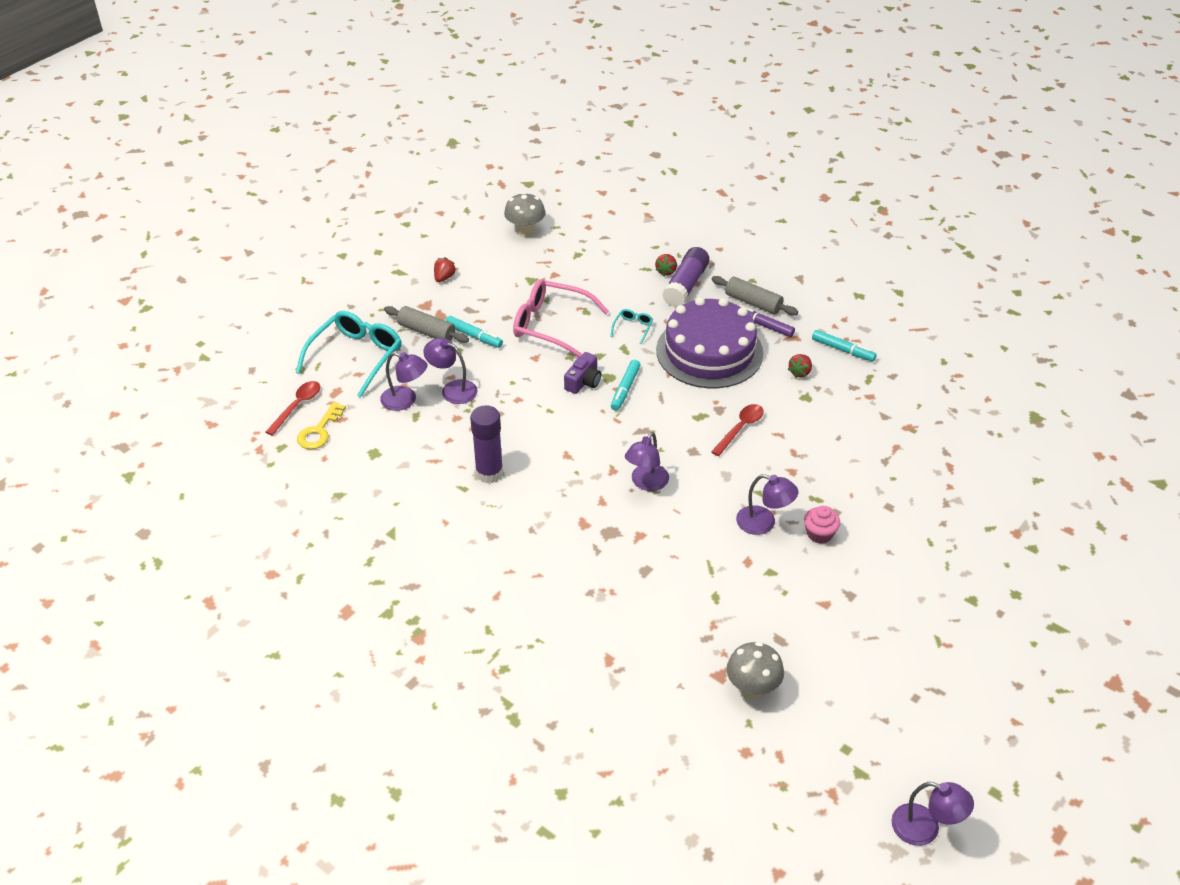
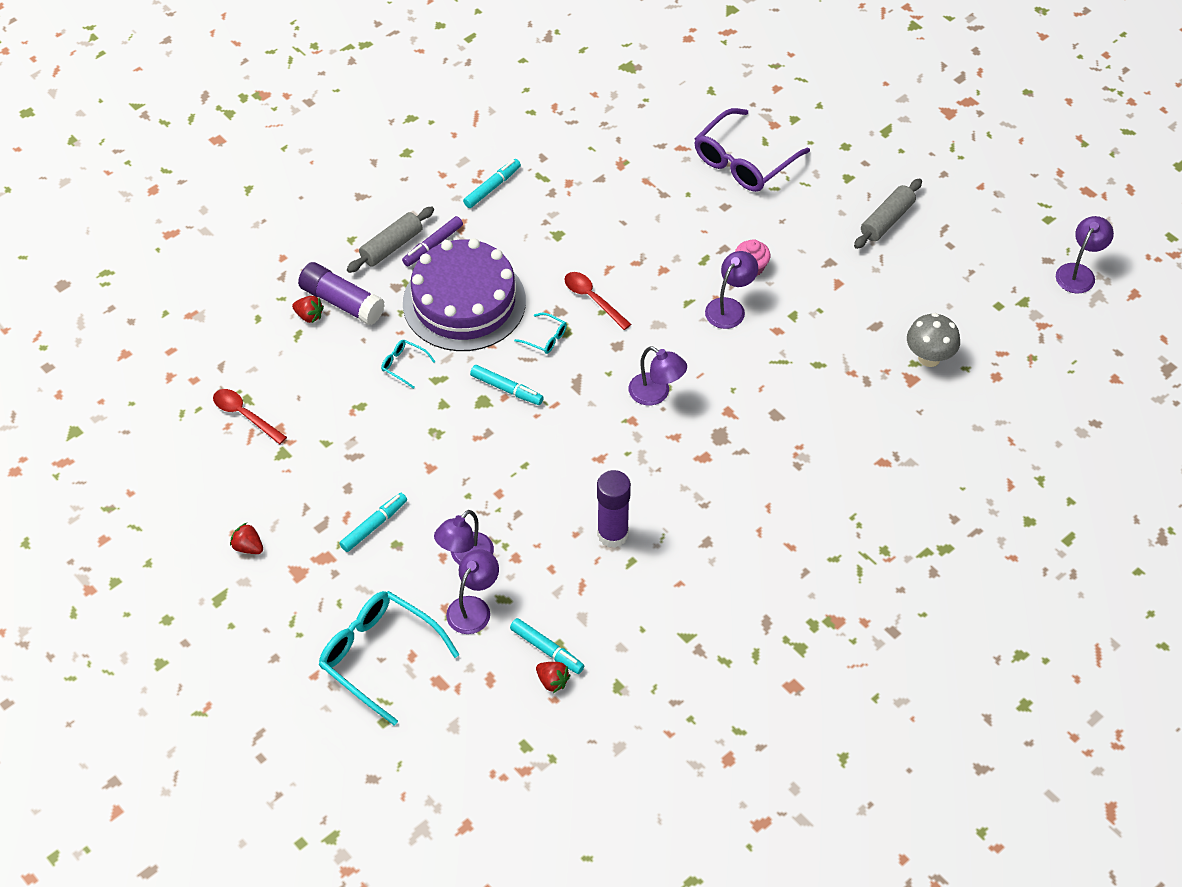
camera: 80 degrees left, 10 degrees up
(297, 406) = (456, 726): red spoon -> red spoon (245, 415)
(319, 431) = (506, 703): yellow key -> none
(370, 447) = (547, 650): none -> turquoise marker
(426, 332) = (351, 575): grey rolling pin -> grey rolling pin (887, 220)
(525, 231) = (180, 447): grey mushroom -> none
(551, 325) = (376, 443): pink glasses -> none
(583, 381) = (484, 426): purple camera -> none
(687, 404) = (545, 338): none -> turquoise glasses
(800, 372) = (518, 231): red strawberry -> red strawberry (552, 681)
(955, 515) = (744, 161): none -> purple glasses

